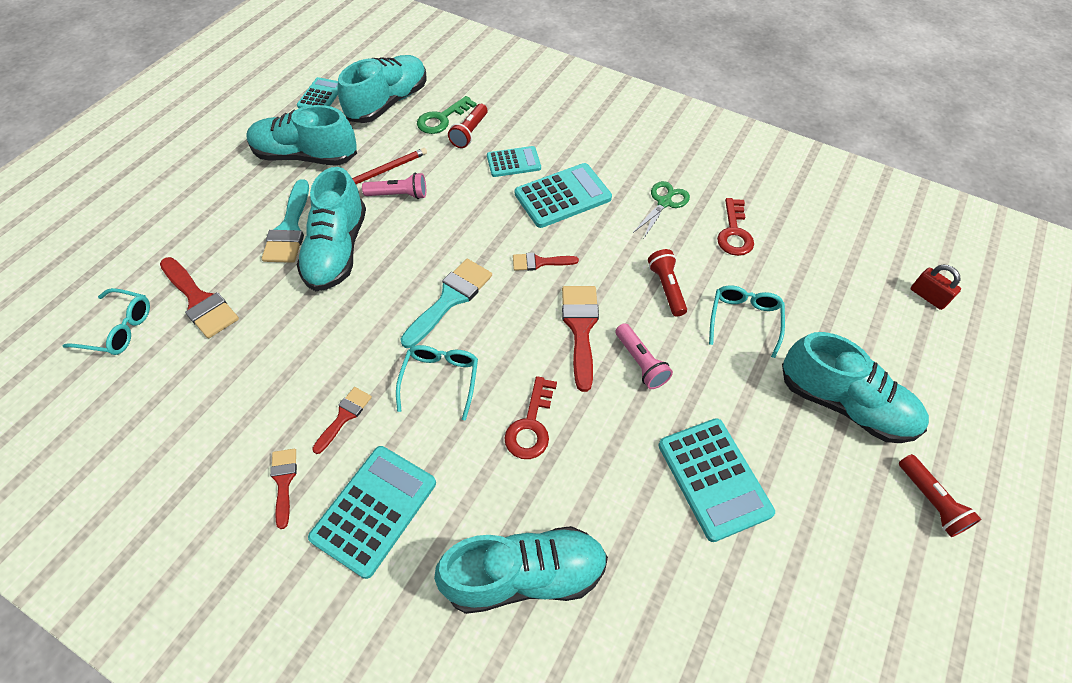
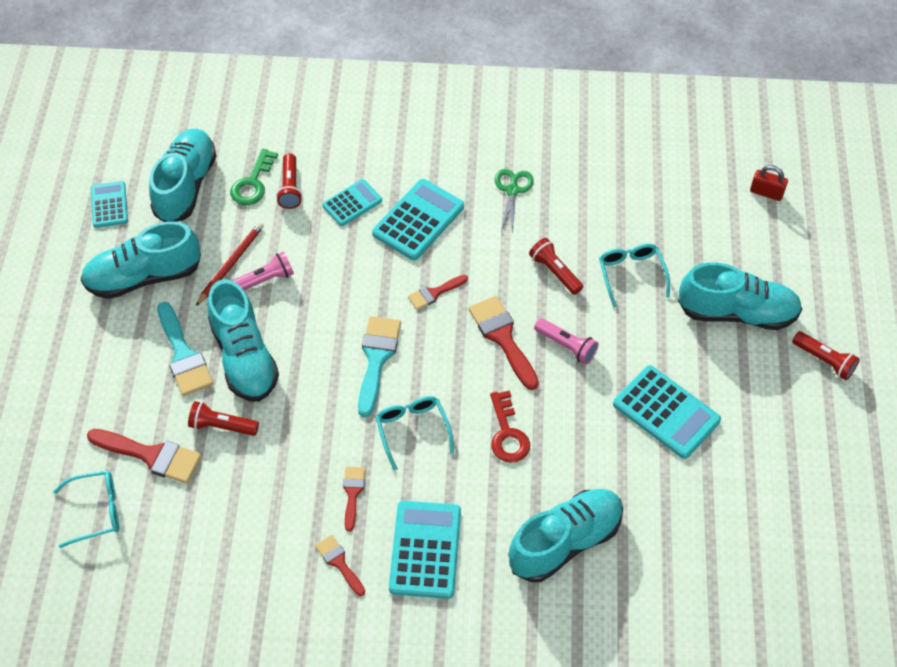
camera: 25 degrees left, 0 degrees up
(275, 301) = (221, 426): none -> red flashlight
(734, 233) = (587, 196): red key -> none

